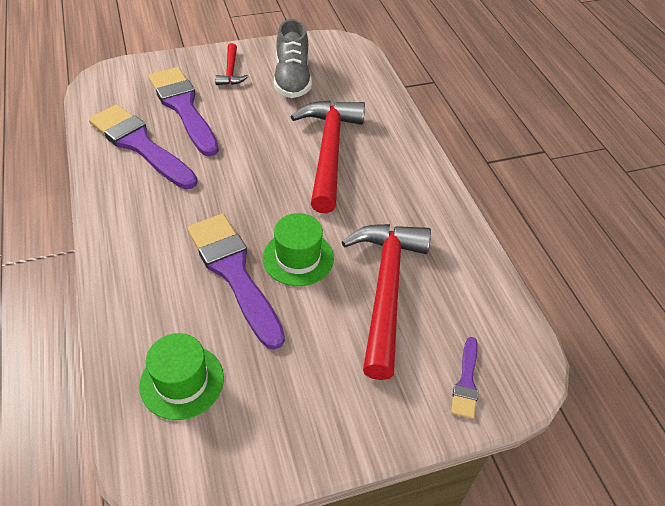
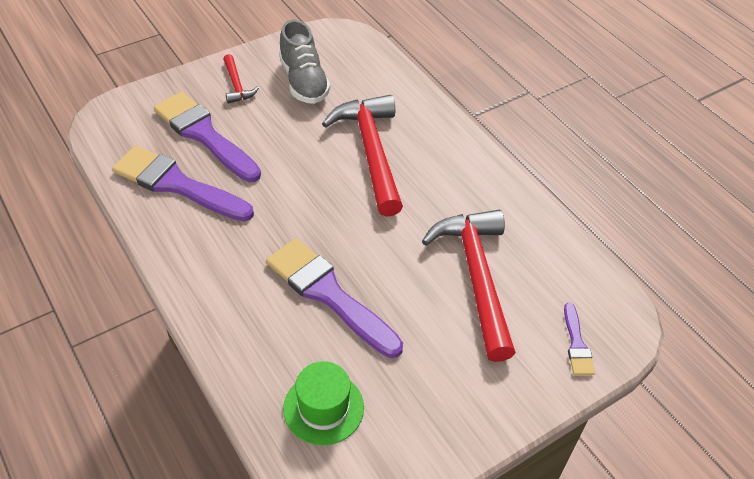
camera: 15 degrees left, 0 degrees up
(298, 258) = (384, 265): green hat -> none

